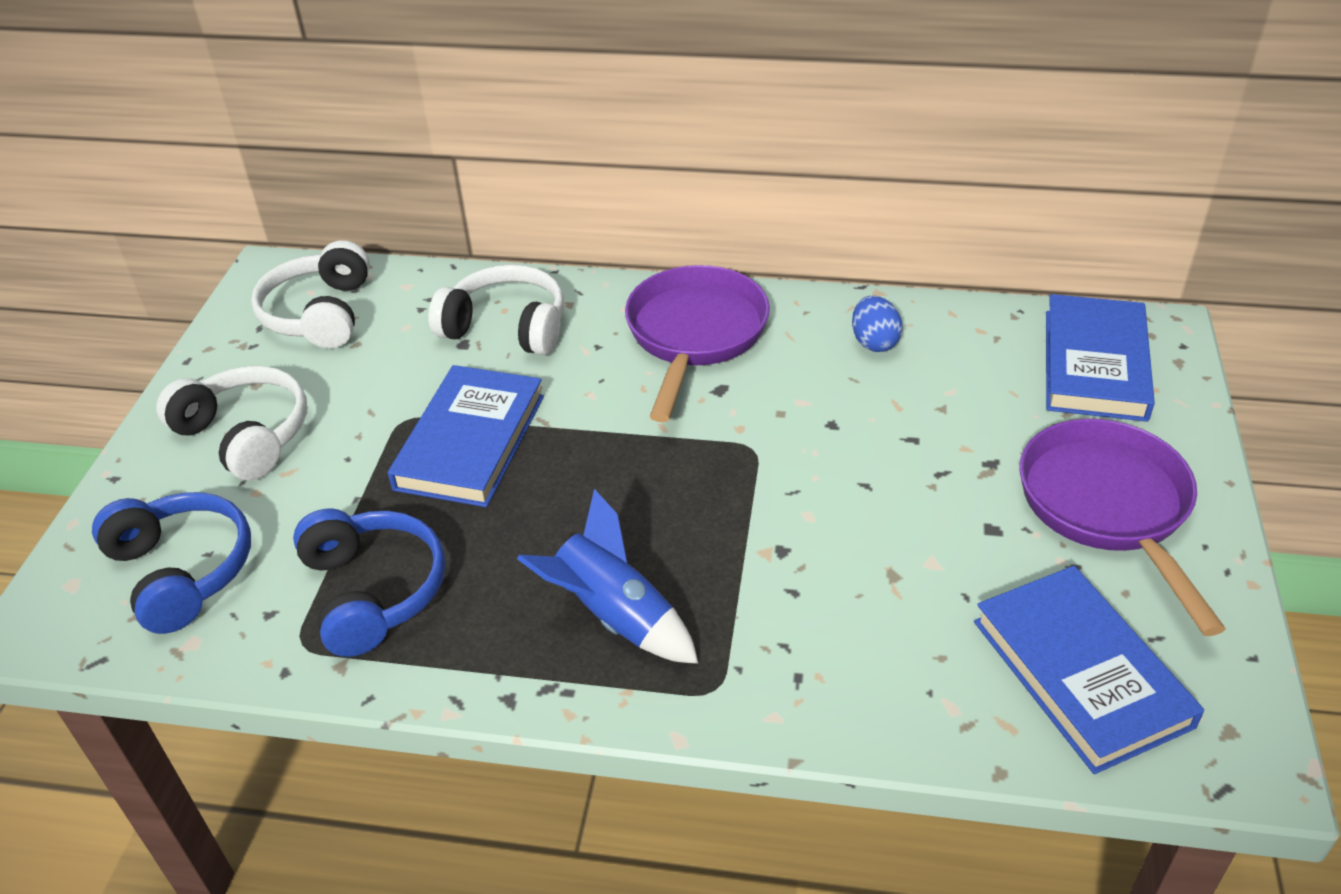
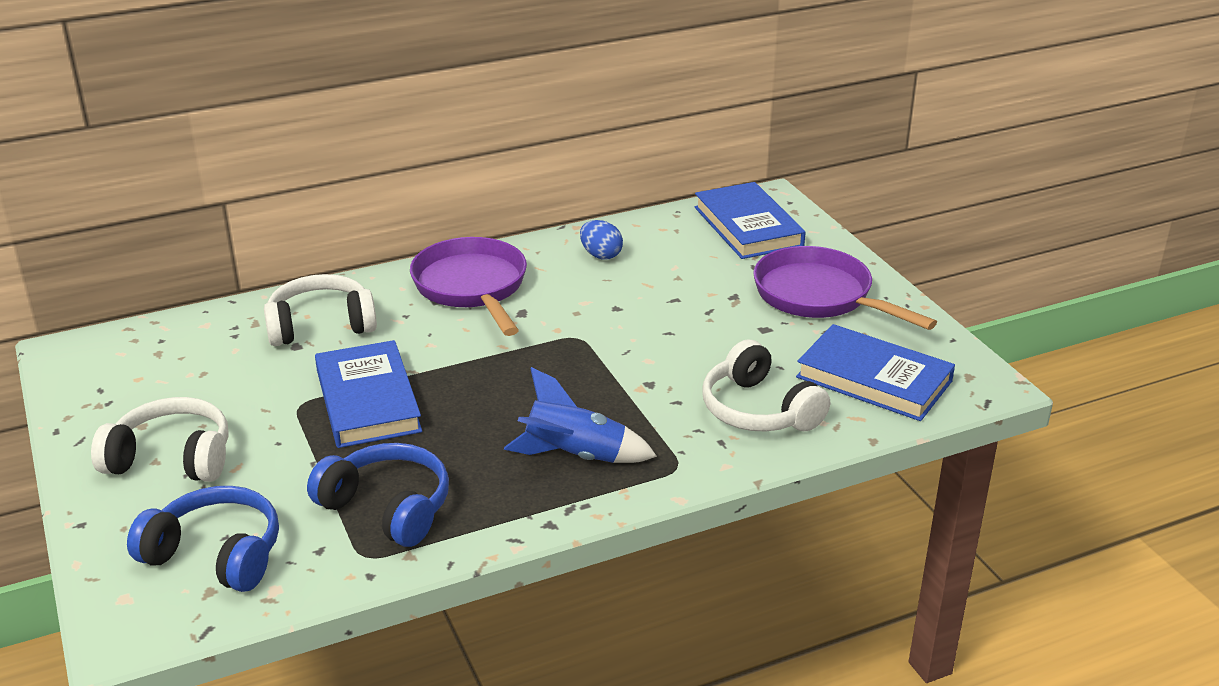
camera: 35 degrees left, 10 degrees down
(320, 314) = (147, 364): white headphones -> white headphones (758, 410)

